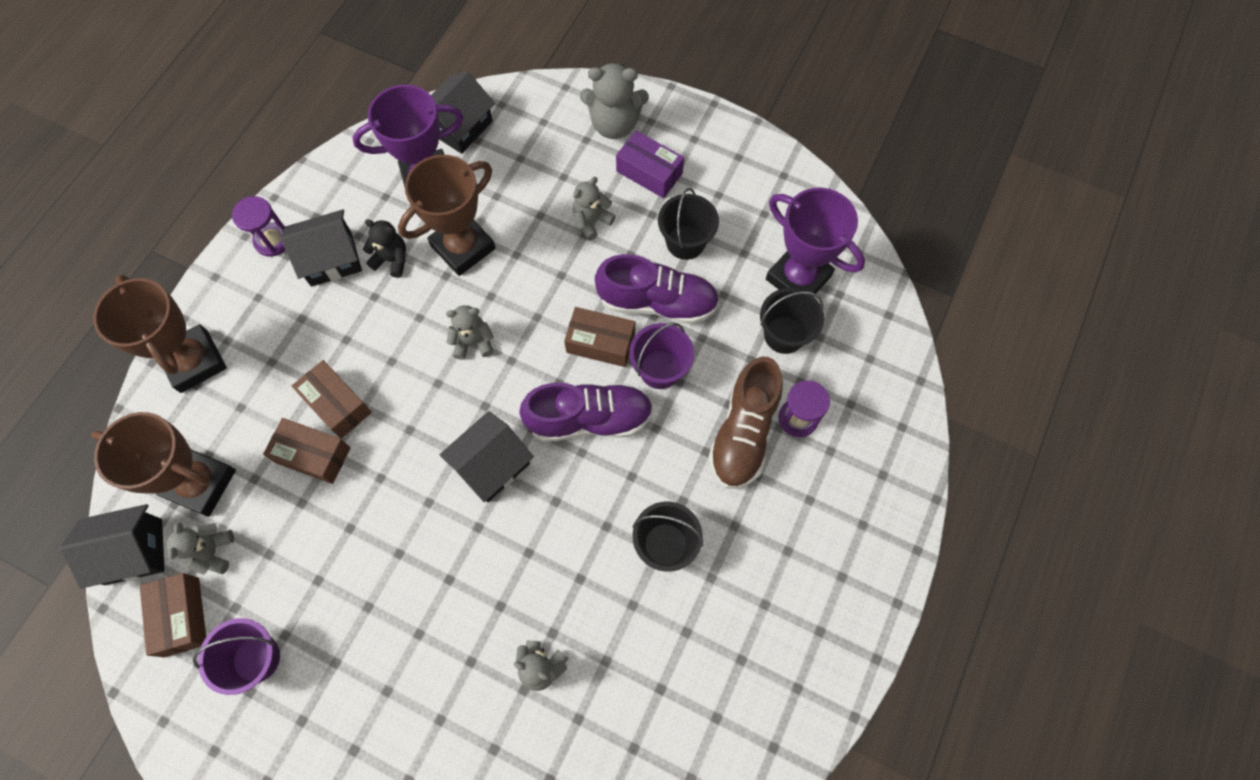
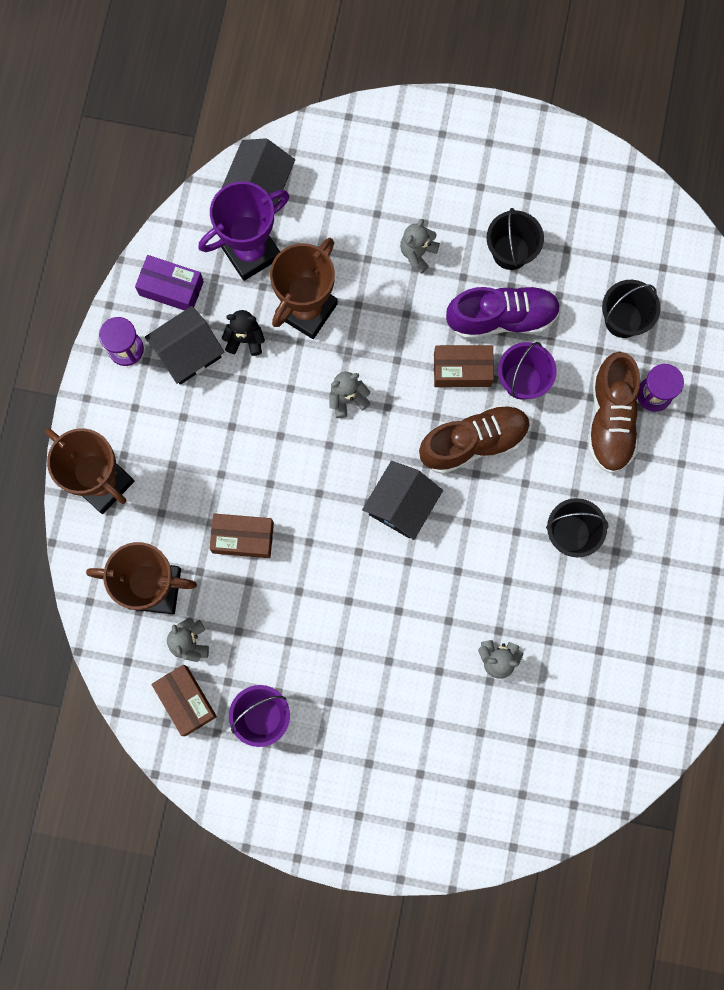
camera: 15 degrees left, 10 degrees up
(133, 551) = (121, 660): black house -> none
(337, 404) = (246, 487): brown box -> none
(589, 419) = (473, 442): purple shoe -> brown shoe
(614, 124) = (408, 146): grey teddy bear -> none
(649, 172) = (456, 189): purple box -> purple box (171, 288)
(798, 277) = (622, 261): purple trophy -> none

